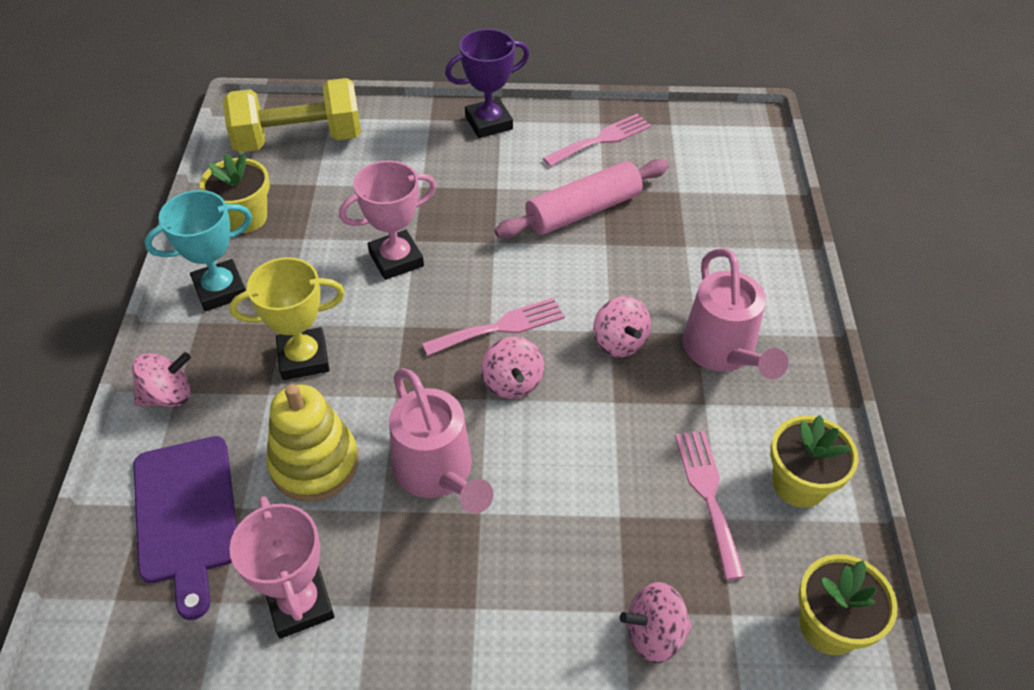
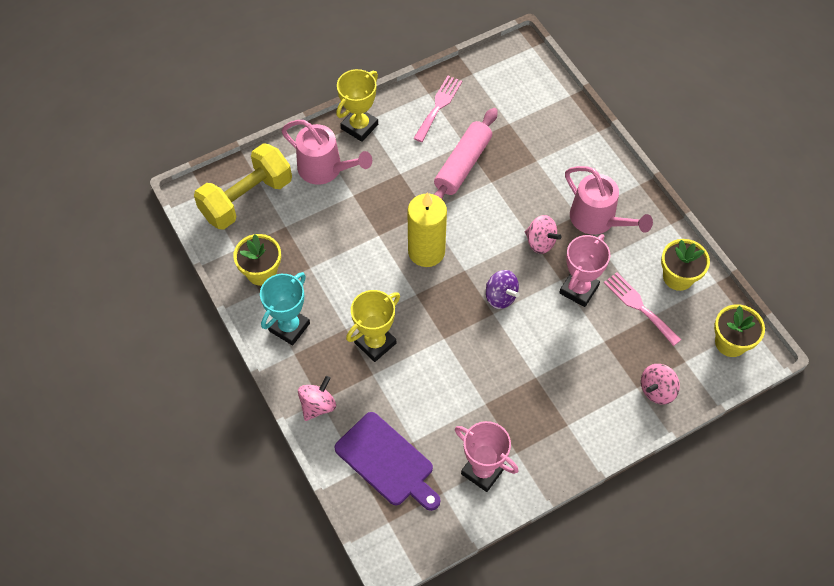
camera: 30 degrees left, 10 degrees up
(314, 463) = (431, 398): yellow stacking toy -> none
(396, 259) = (378, 253): pink trophy -> pink trophy (579, 289)
(438, 473) = (499, 368): pink watering can -> pink watering can (325, 169)
(458, 284) = (426, 251): none -> yellow candle
(488, 123) = (359, 126): purple trophy -> yellow trophy
(500, 327) = (470, 266): pink fork -> none
(512, 383) = (500, 297): pink spinning top -> purple spinning top

